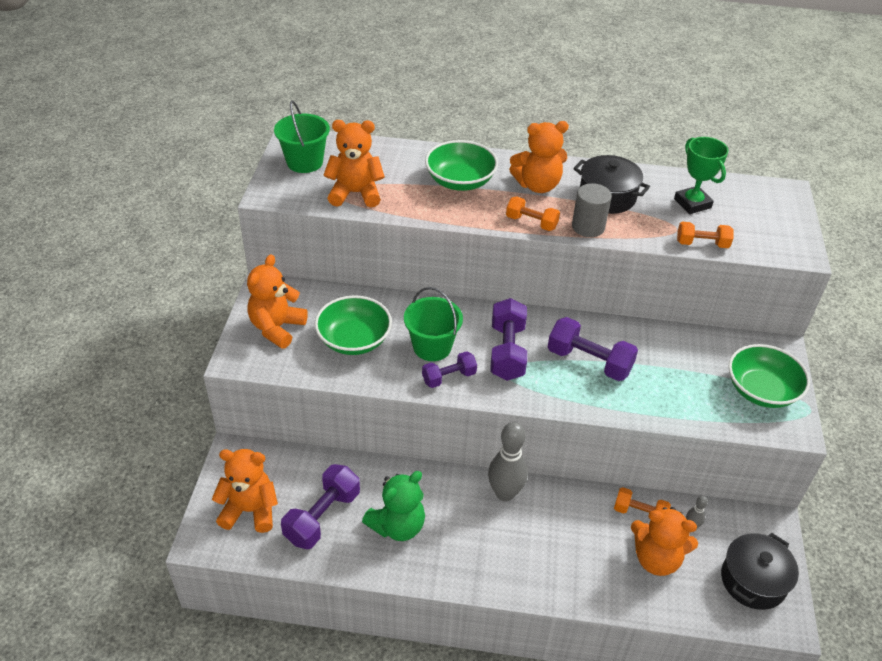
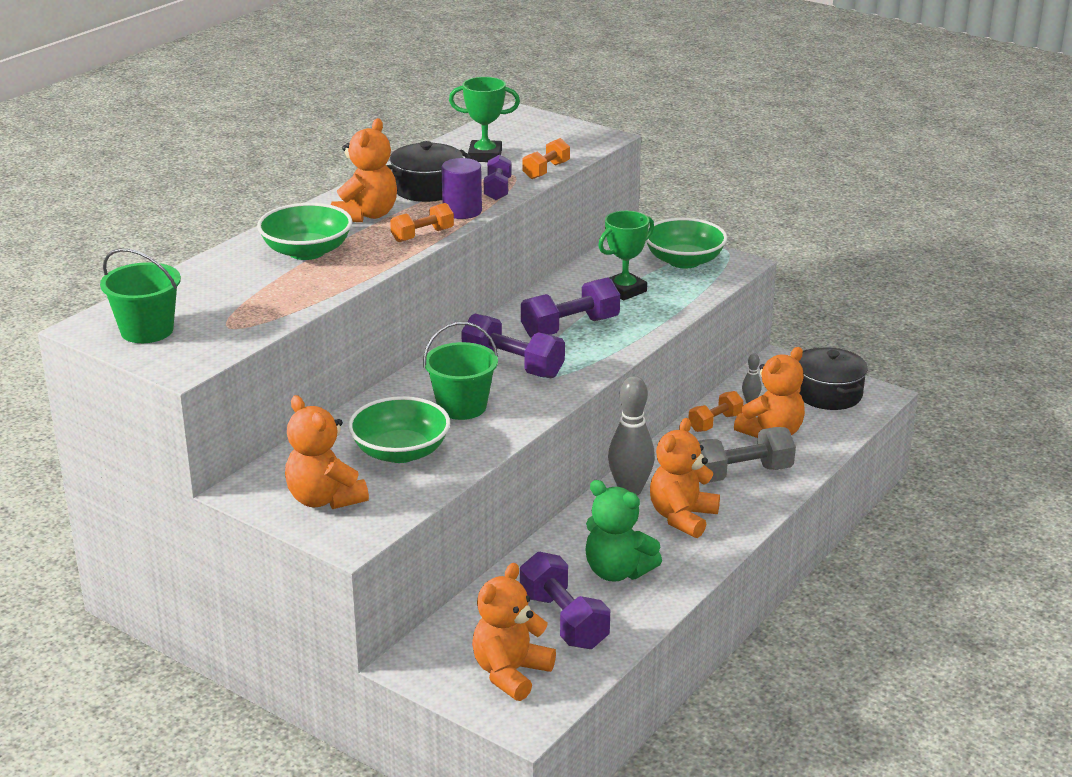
camera: 60 degrees left, 15 degrees down
(355, 193) = (251, 314): orange teddy bear -> orange teddy bear (682, 517)
(397, 526) = (617, 571): green teddy bear -> green teddy bear turned 135 degrees clockwise
(449, 377) = (516, 410): purple dumbbell -> purple dumbbell (498, 189)
(579, 558) = (741, 474): none -> grey dumbbell
(588, 227) = (462, 211): grey cylinder -> purple cylinder
(676, 371) = (624, 290): none -> green trophy

